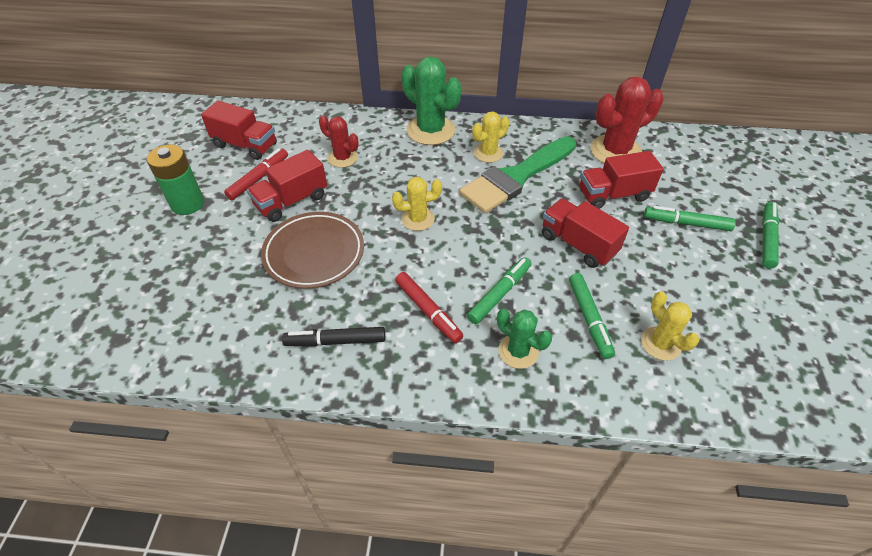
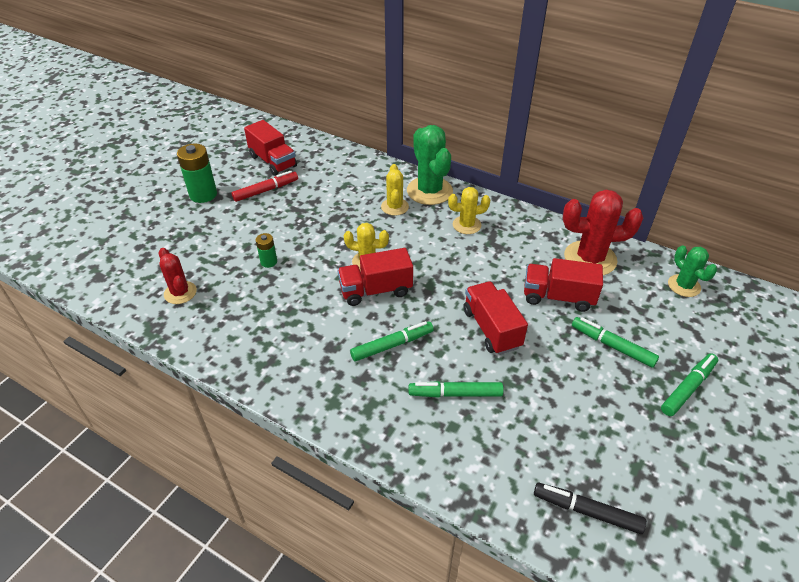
camera: 25 degrees right, 5 degrees down
(291, 201) = (278, 216): red truck -> red truck (376, 290)
(314, 253) = (269, 262): brown plate -> green battery
(335, 341) = (240, 333): black marker -> black marker (587, 511)
(343, 158) = (340, 193): red cactus -> red cactus (180, 293)
(428, 311) = (325, 337): red marker -> none
(516, 177) = (477, 253): green brush -> none
(518, 351) = (375, 396): green cactus -> green cactus (684, 286)
(589, 319) = (455, 393): green marker -> green marker turned 75 degrees clockwise
(660, 343) = (505, 439): yellow cactus -> yellow cactus (394, 207)

